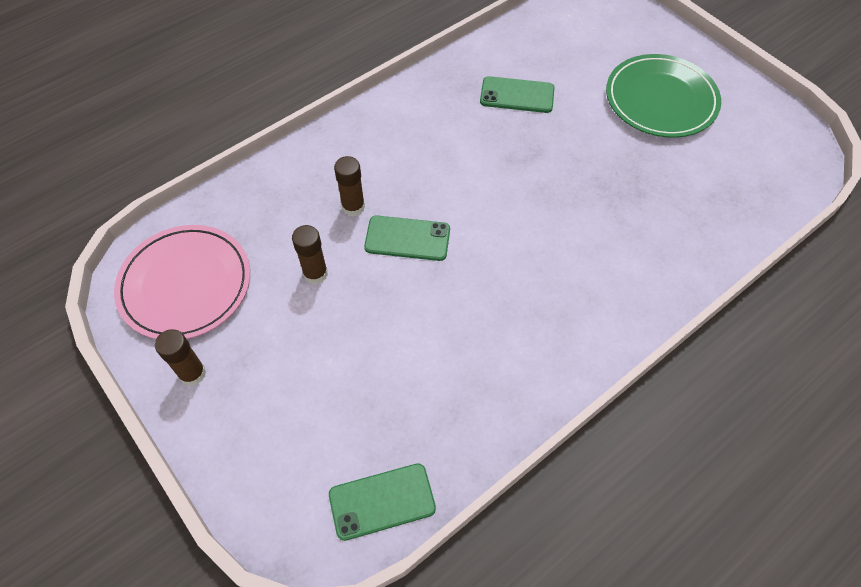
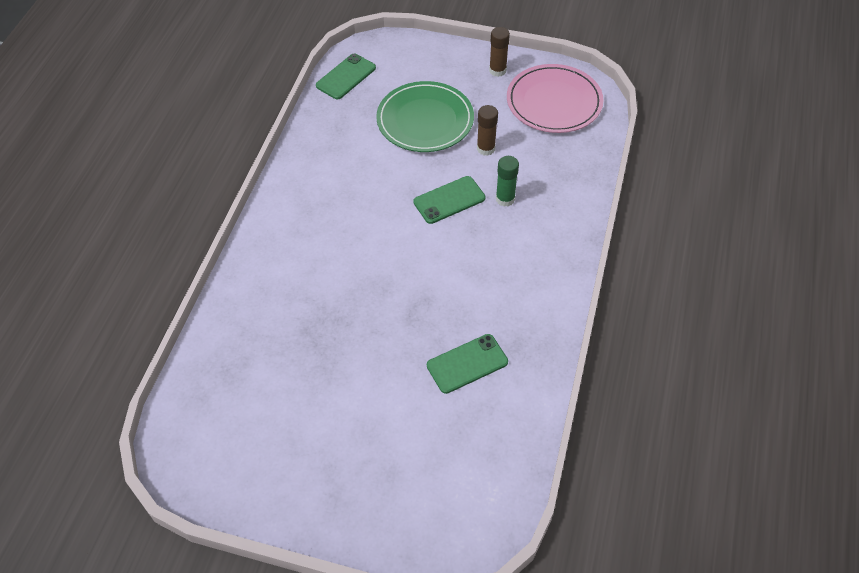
camera: 145 degrees right, 5 degrees down
(353, 207) = (505, 199): brown glue stick -> green glue stick
(660, 100) = (337, 440): green plate -> green plate (425, 120)

